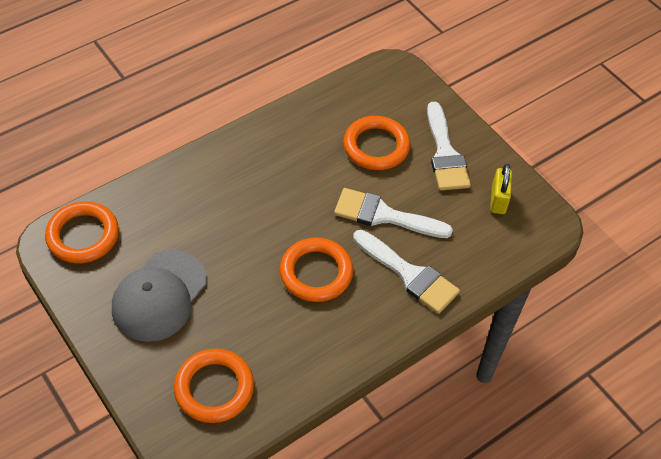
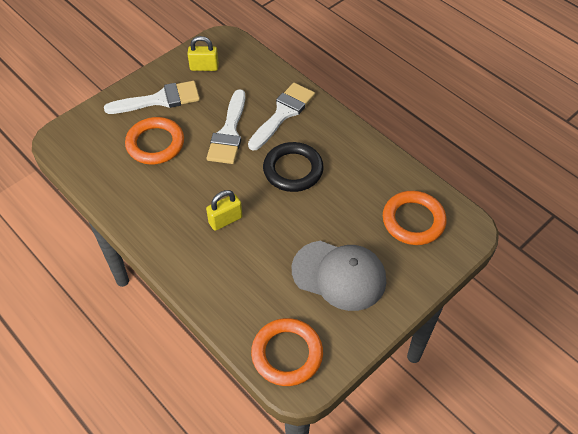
camera: 95 degrees left, 0 degrees up
(257, 201) = (225, 220): none -> yellow padlock
(316, 273) = (293, 170): orange ring -> black ring

